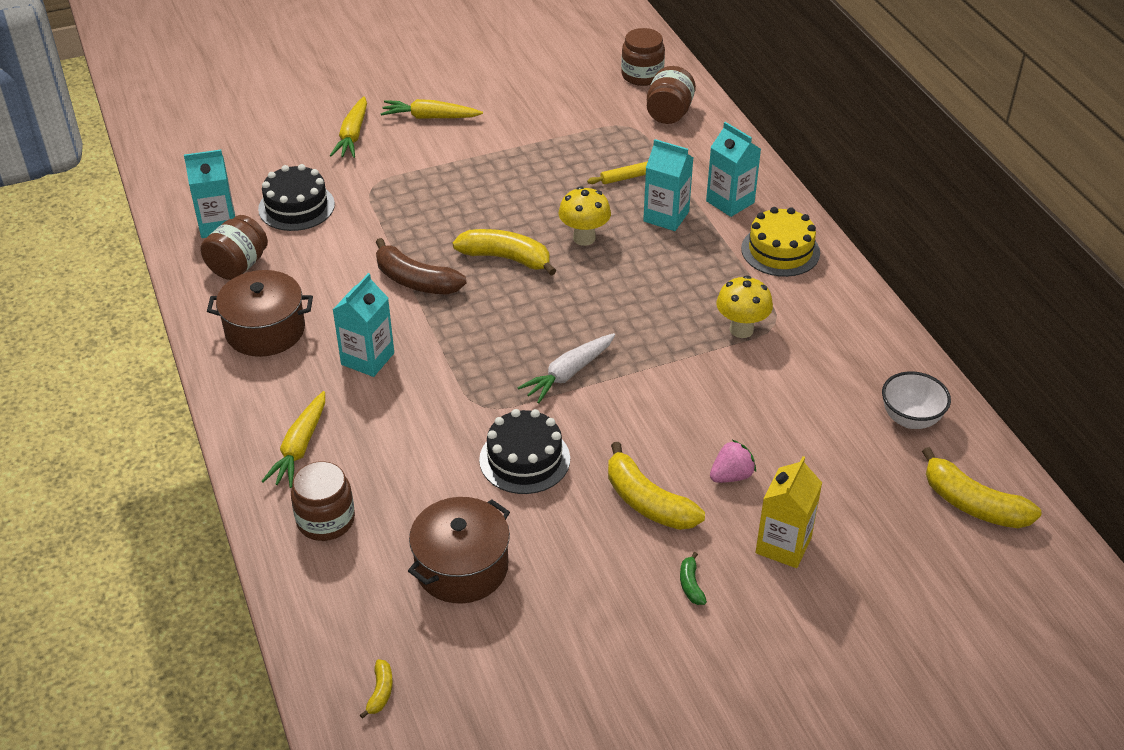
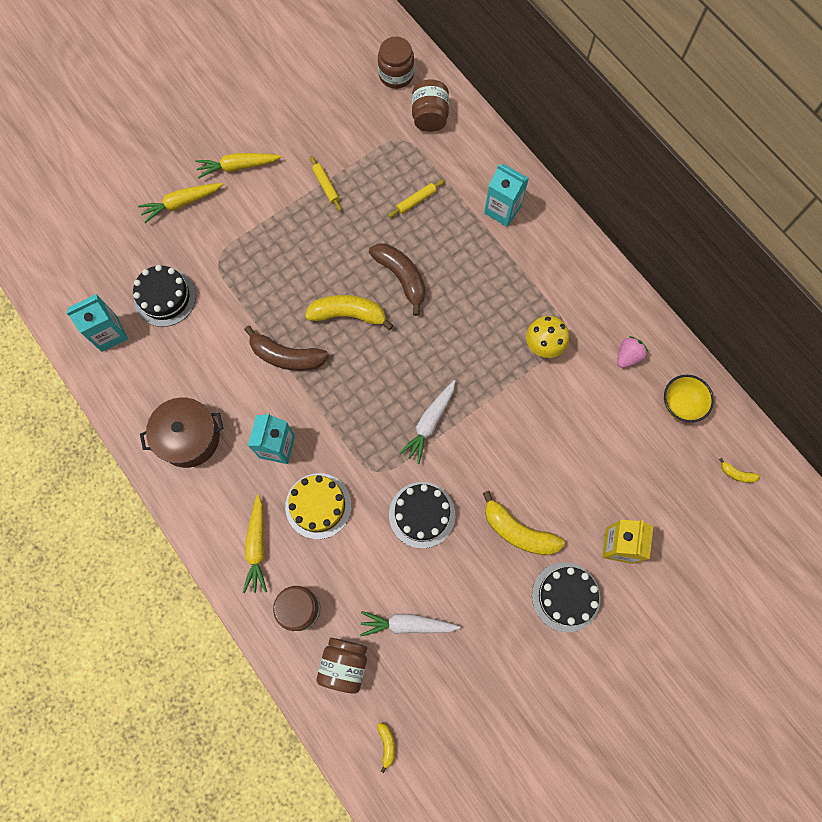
camera: 15 degrees left, 30 degrees up
(238, 266) = (142, 375): brown jar -> brown jar (344, 664)
(353, 135) = (182, 203): yellow carrot -> yellow carrot turned 75 degrees clockwise
(462, 567) = (407, 624): brown pot -> white carrot
(524, 148) = (326, 186): none -> yellow rolling pin
(584, 238) = (401, 278): yellow mushroom -> brown banana
(666, 216) = (458, 238): turquoise carton -> none
(691, 584) = (565, 596): green banana -> black cake
(731, 476) = (569, 491): pink strawberry -> pink strawberry (628, 356)
(780, 250) = (552, 255): yellow cake -> yellow cake (318, 506)
(910, 419) = (680, 405): white bowl -> yellow bowl
(972, 504) = (736, 474): yellow banana -> yellow banana, size x0.46

